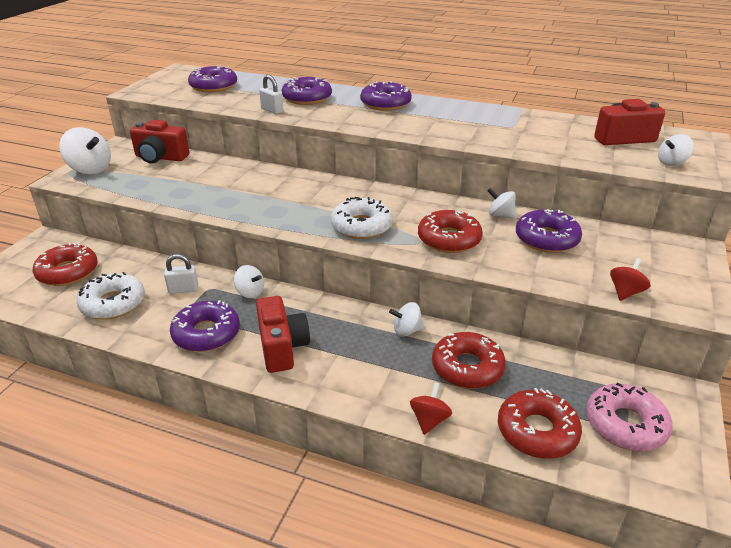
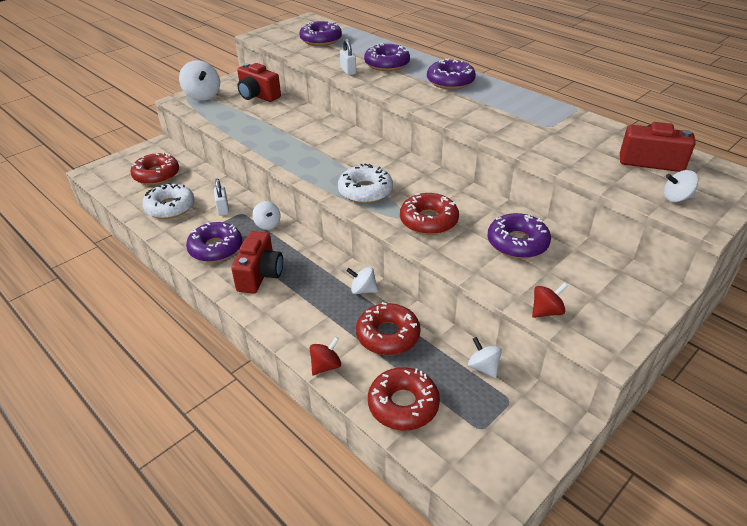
camera: 25 degrees right, 5 degrees up
(183, 289) = (223, 209): white padlock -> white padlock turned 60 degrees clockwise
(500, 215) = (494, 210): white spinning top -> white spinning top (483, 367)
(625, 424) = (483, 426): pink donut -> none

